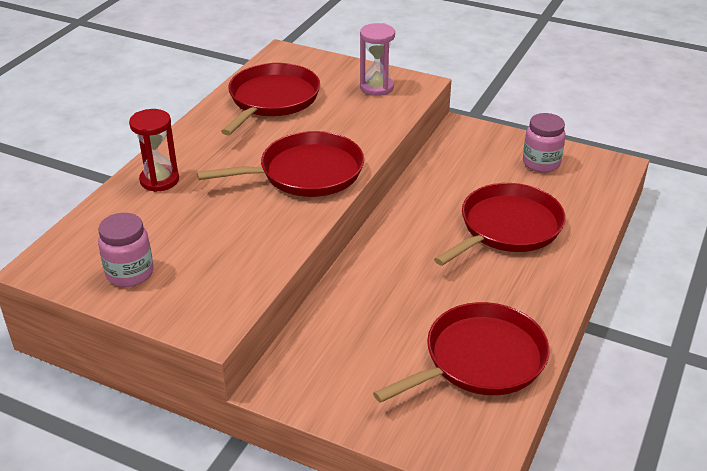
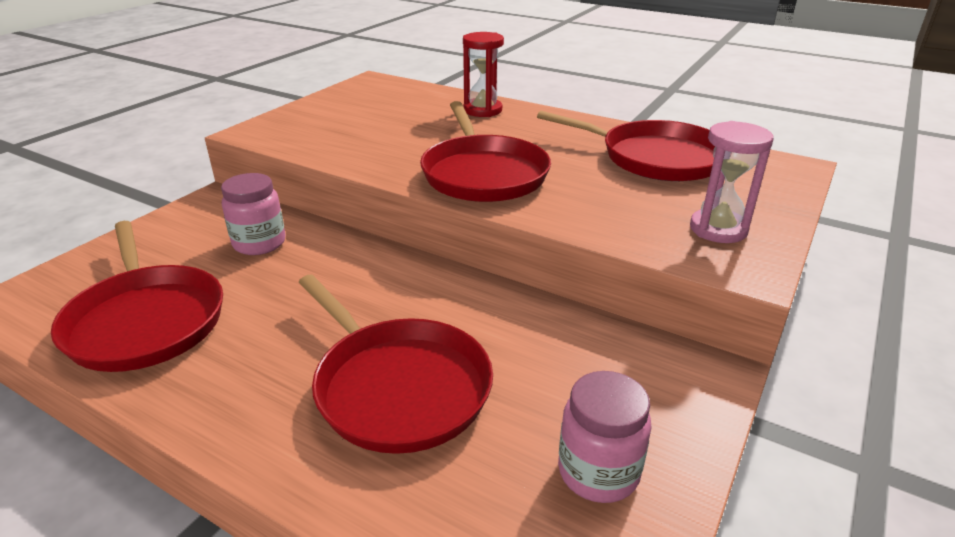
camera: 95 degrees right, 5 degrees down
(130, 273) = (345, 105): pink jar -> pink jar (259, 243)

